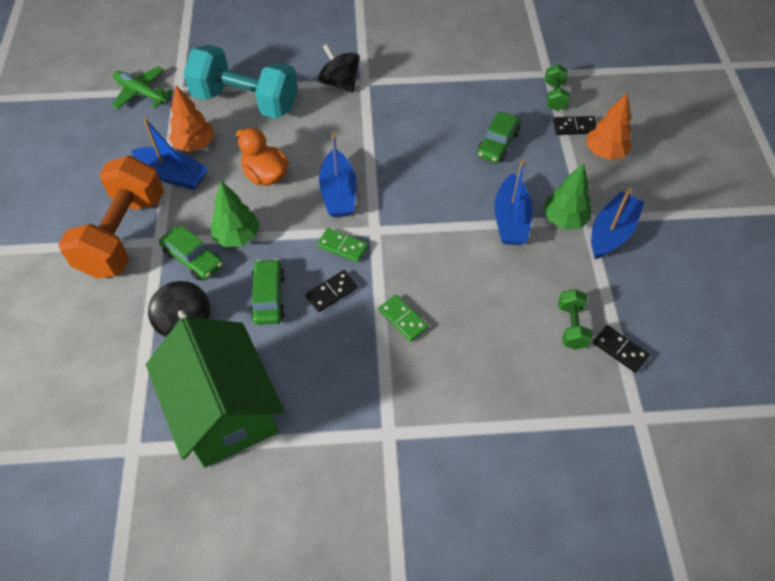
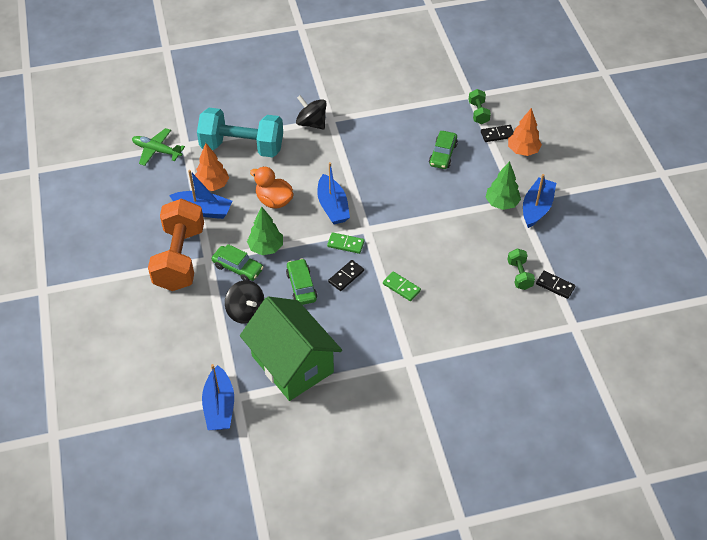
camera: 10 degrees left, 5 degrees down
(511, 220) = (463, 208): blue boat -> blue boat (219, 406)

